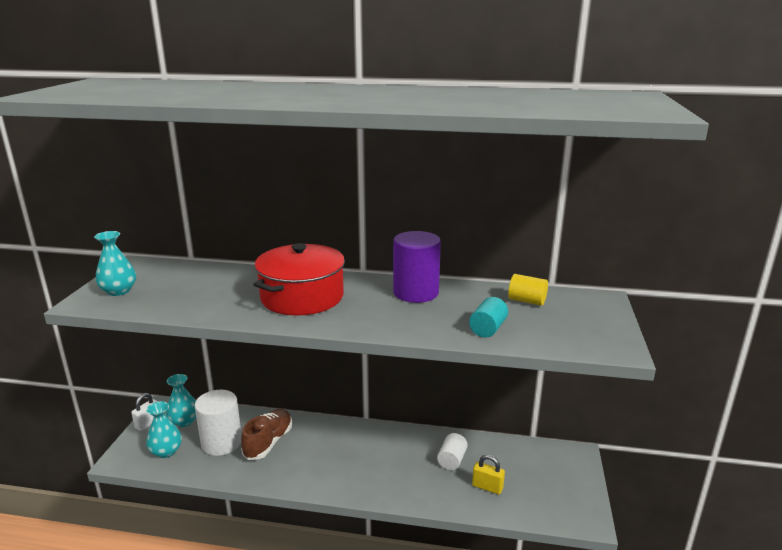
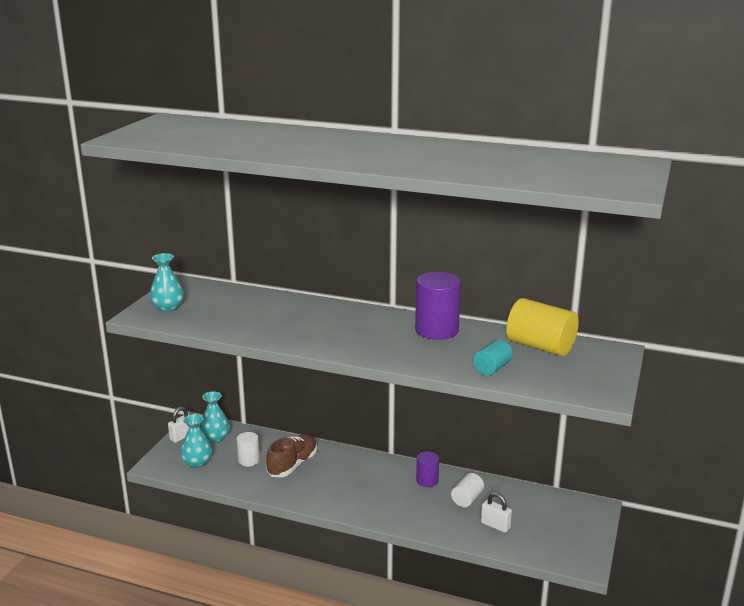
camera: 10 degrees right, 0 degrees up
(221, 442) = (249, 460): white cylinder -> white cylinder, size x0.56
(302, 297) = (330, 326): red pot -> none
(408, 444) = (427, 480): none -> purple cylinder
(487, 487) = (495, 525): yellow padlock -> white padlock
(527, 301) = (540, 346): yellow cylinder -> yellow cylinder, size x1.79

